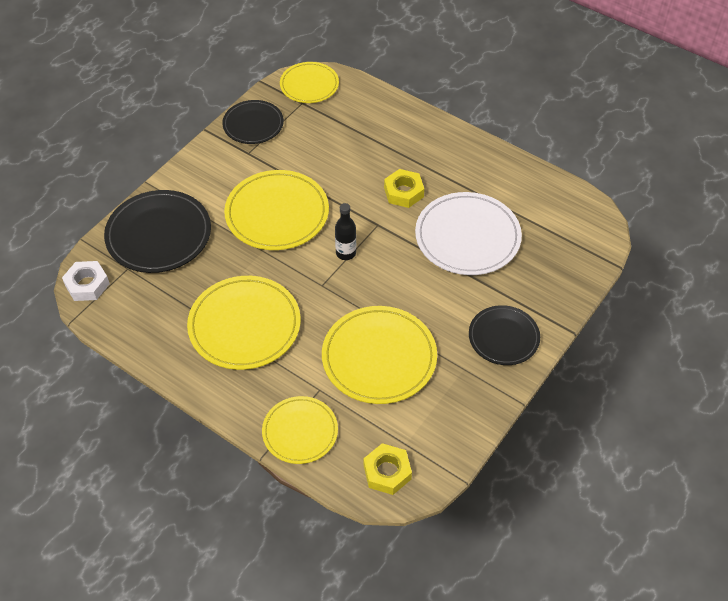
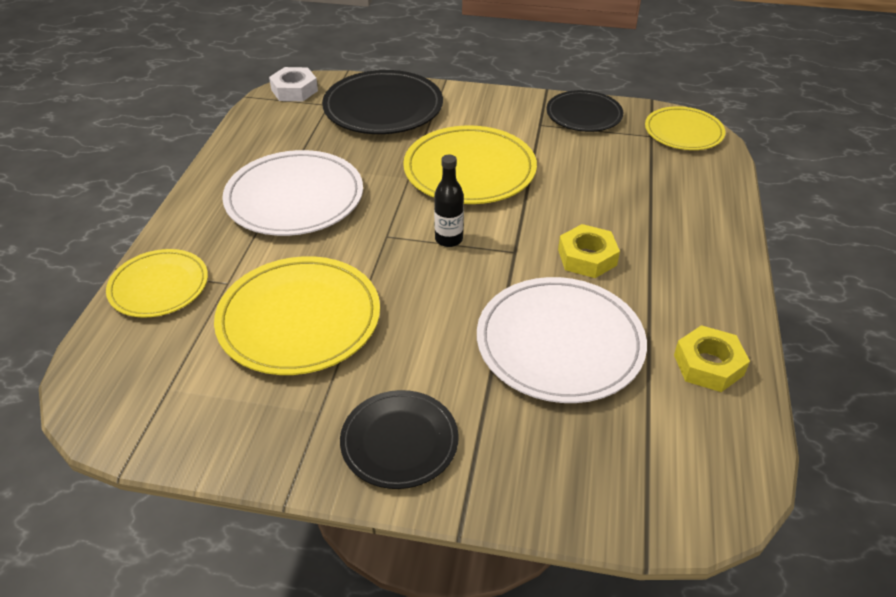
camera: 65 degrees right, 10 degrees down
(244, 325) = (294, 198): yellow plate -> white plate
(387, 472) = (117, 384): yellow nut -> yellow nut (708, 365)

